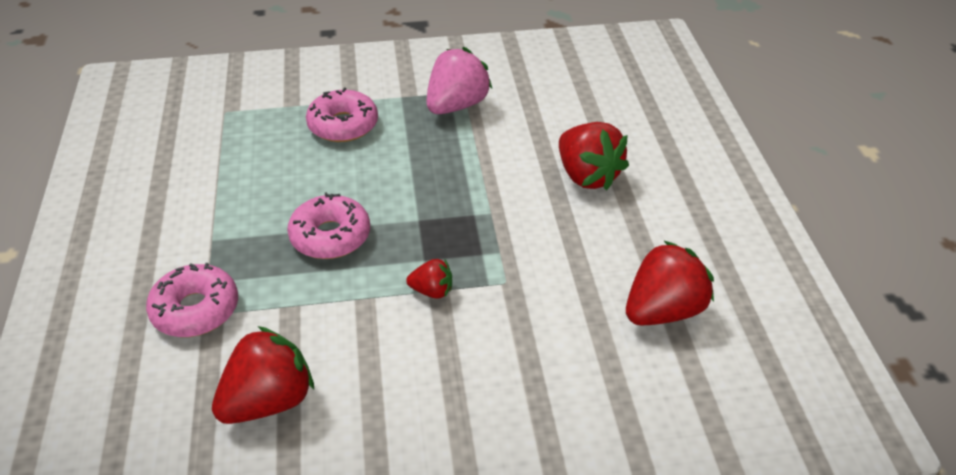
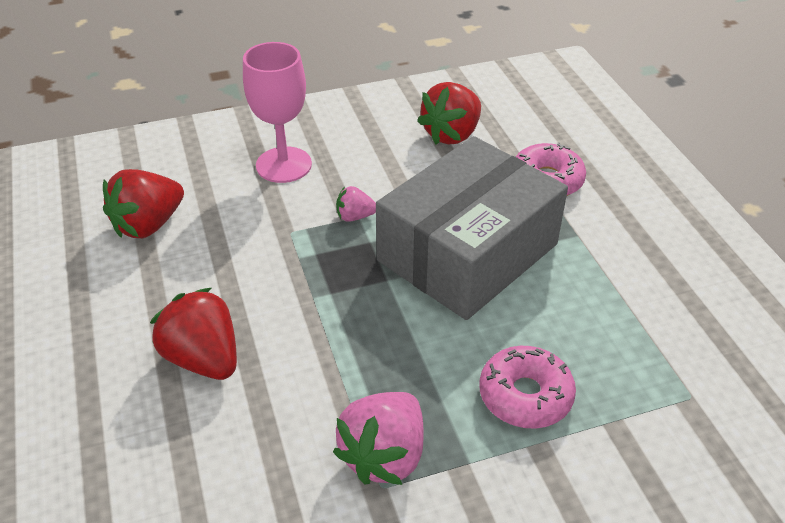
camera: 170 degrees right, 0 degrees up
(330, 236) = (468, 252): pink donut -> grey box
(432, 291) = (355, 217): red strawberry -> pink strawberry
(505, 378) = (284, 165): none -> pink goblet

